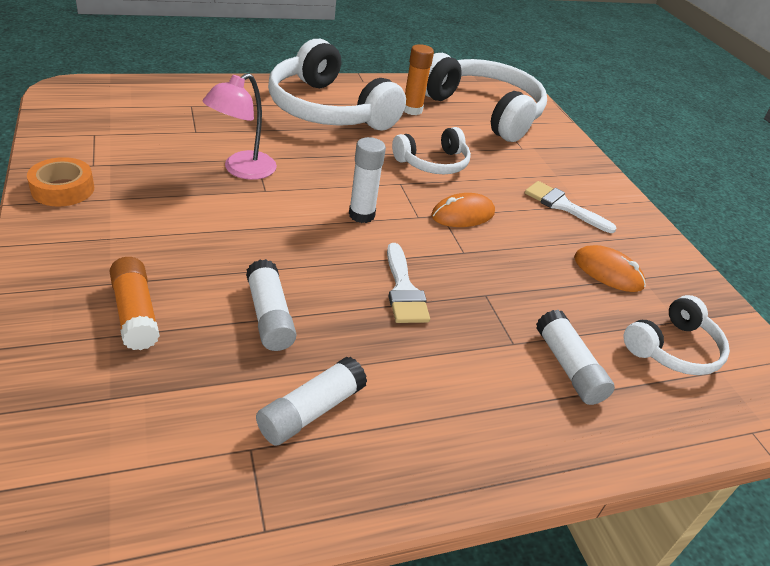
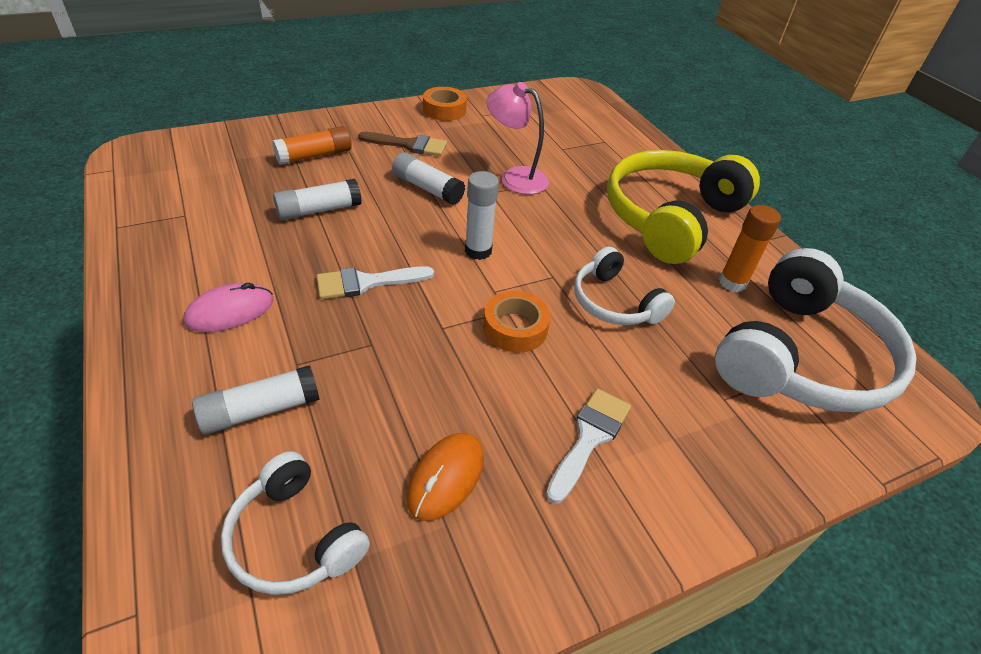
camera: 85 degrees right, 5 degrees up
(142, 229) = (409, 145): none -> brown brush
(311, 411) = (215, 238): white glue stick -> white glue stick (427, 188)
(328, 110) = (670, 217): white headphones -> yellow headphones
(445, 392) = (230, 311): none -> pink mouse
(463, 214) = (515, 328): orange mouse -> orange tape

